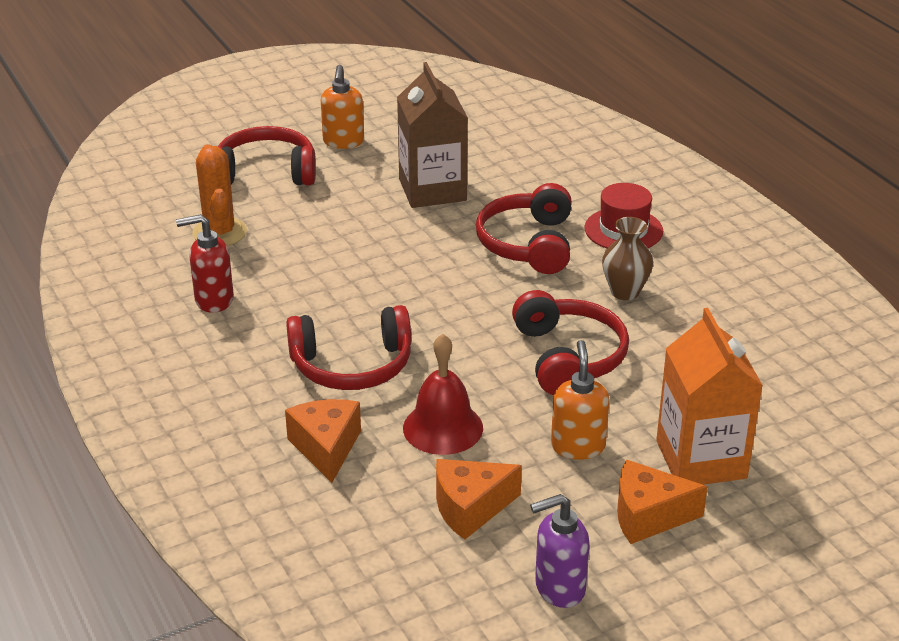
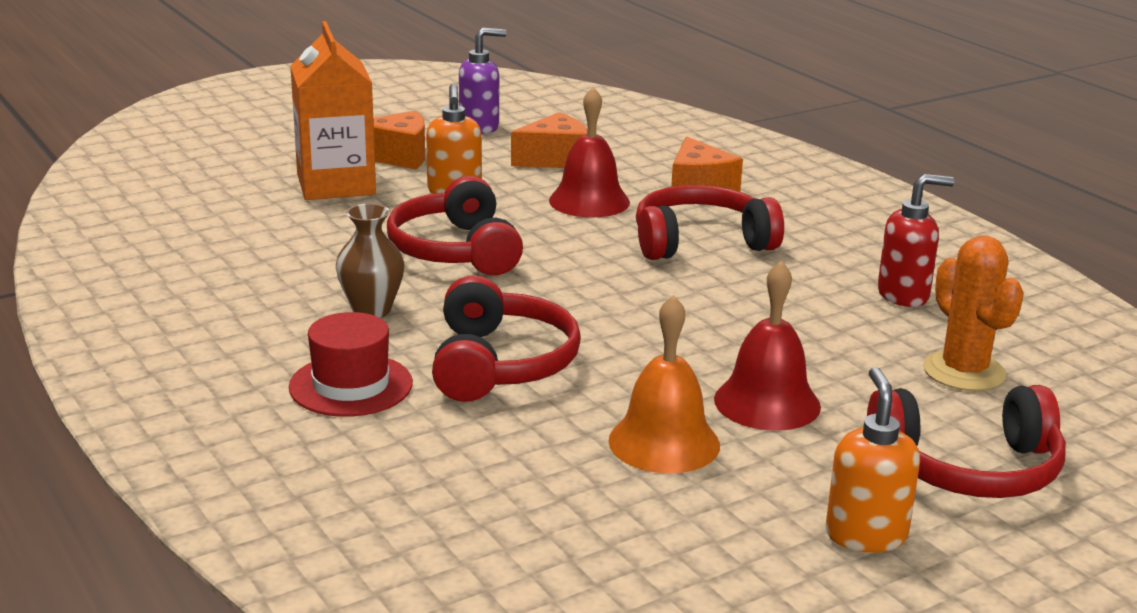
camera: 175 degrees right, 10 degrees down
(361, 213) = (767, 402): none -> red bell
(432, 190) = (664, 442): brown carton -> orange bell

